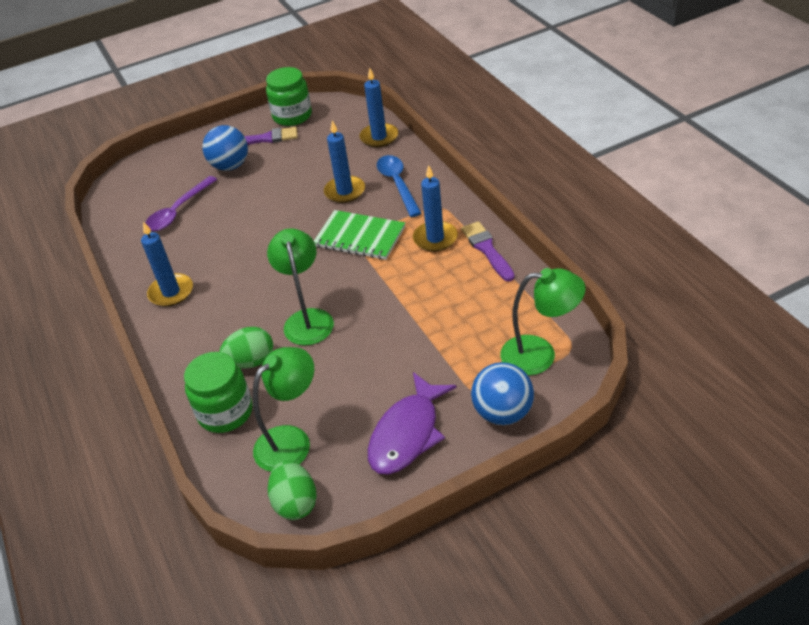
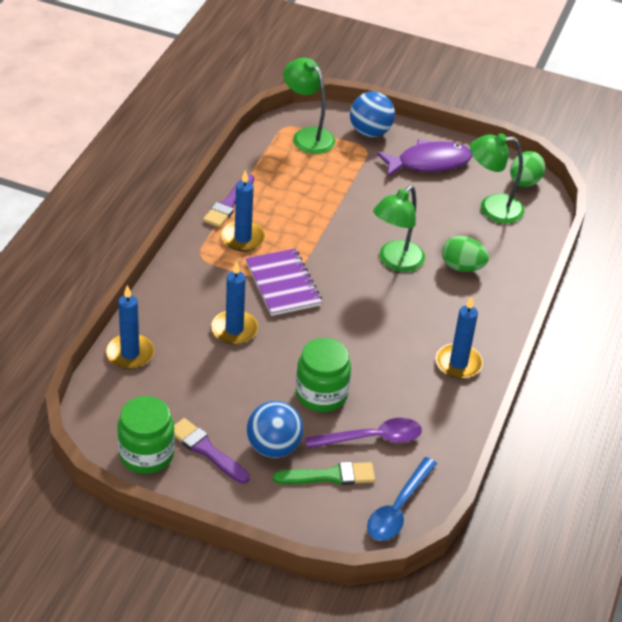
camera: 140 degrees left, 0 degrees up
(180, 179) = (329, 476): none -> green brush
(225, 412) = (511, 252): green jar -> green jar (321, 394)
(359, 237) = (283, 284): green notebook -> purple notebook
(398, 184) = (193, 298): blue spoon -> blue spoon (398, 508)

